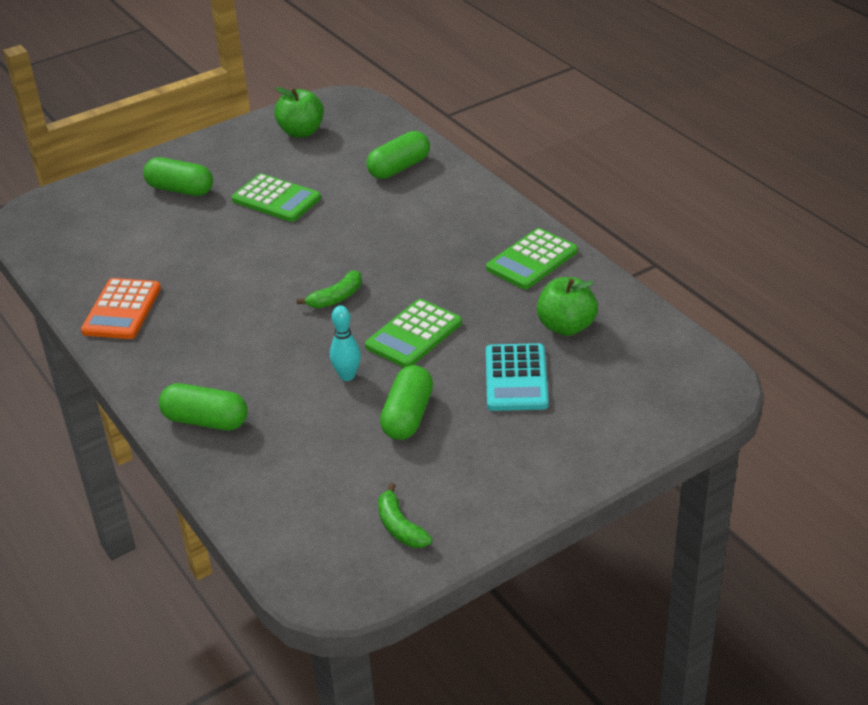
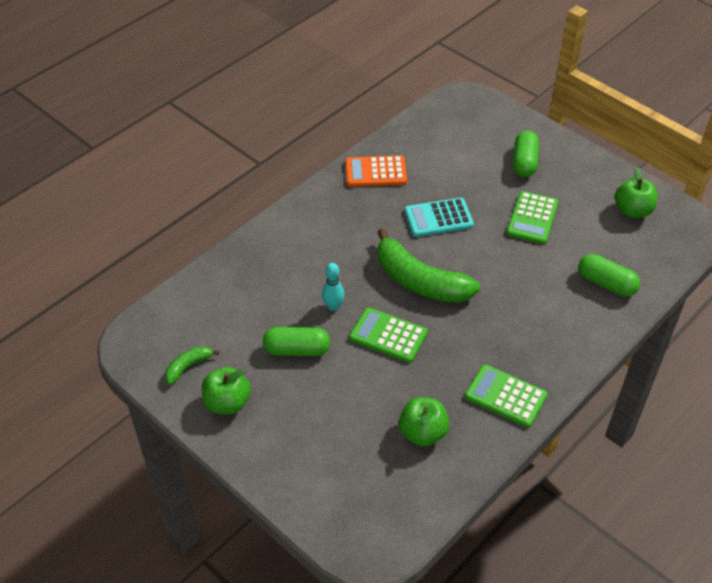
camera: 75 degrees right, 10 degrees up
(205, 421) = (273, 243): green capsule -> none
(336, 298) = (420, 281): green banana -> green banana, size x2.16
(476, 490) = (227, 403): none -> green apple
(516, 378) = (351, 408): turquoise calculator -> turquoise calculator (438, 218)

